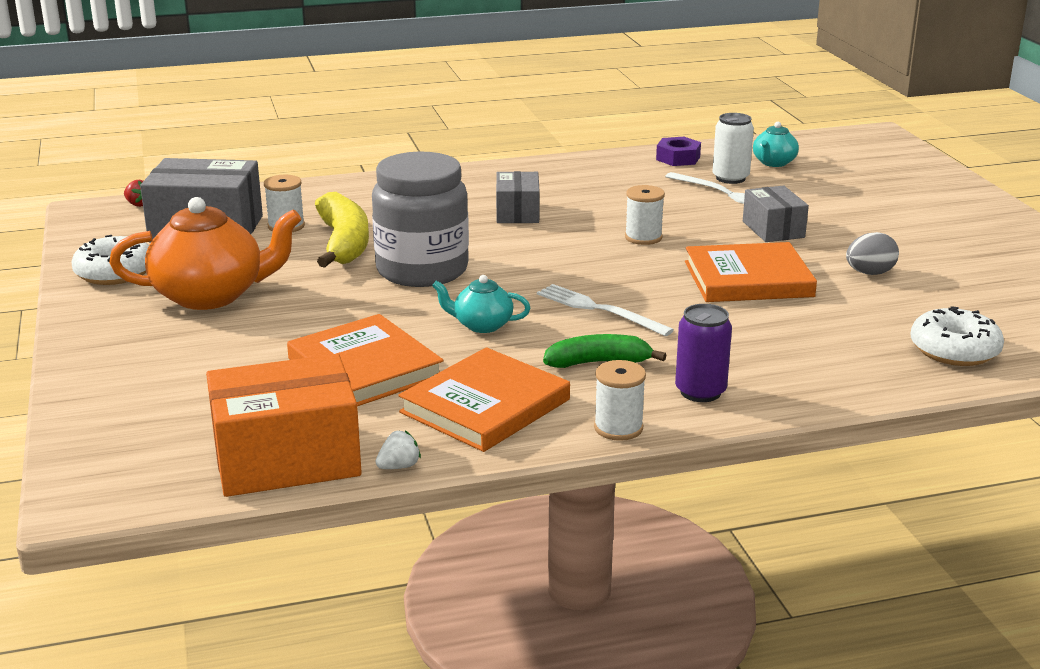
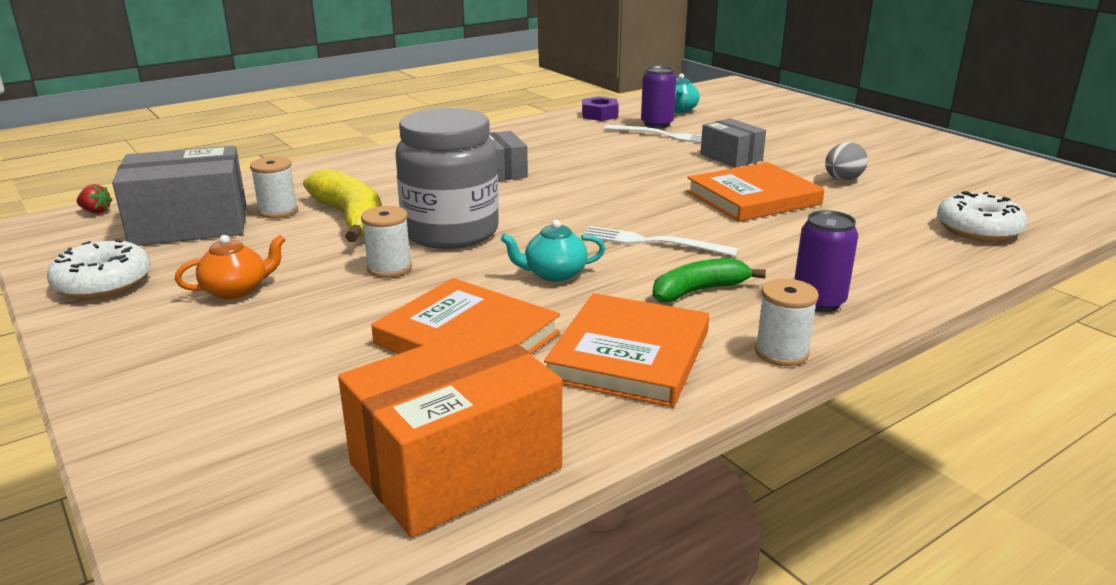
camera: 20 degrees left, 0 degrees up
(211, 295) = (236, 290): orange teapot -> orange teapot, size x0.50
(399, 466) = (596, 445): white strawberry -> none
(643, 237) = (631, 177): white spool -> white spool (389, 268)
(730, 178) = (657, 124): white can -> purple can

